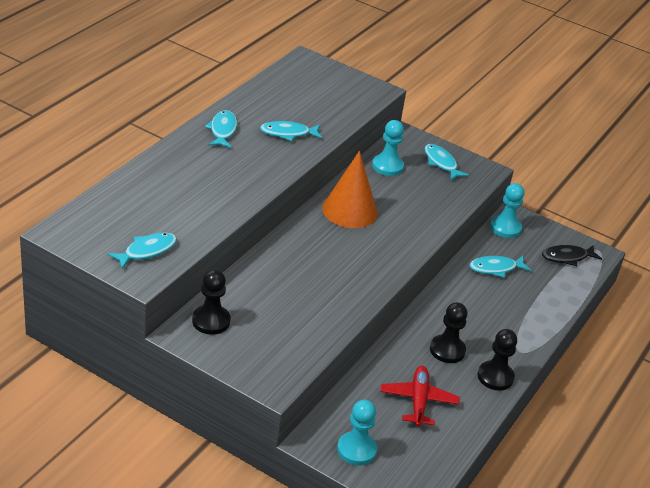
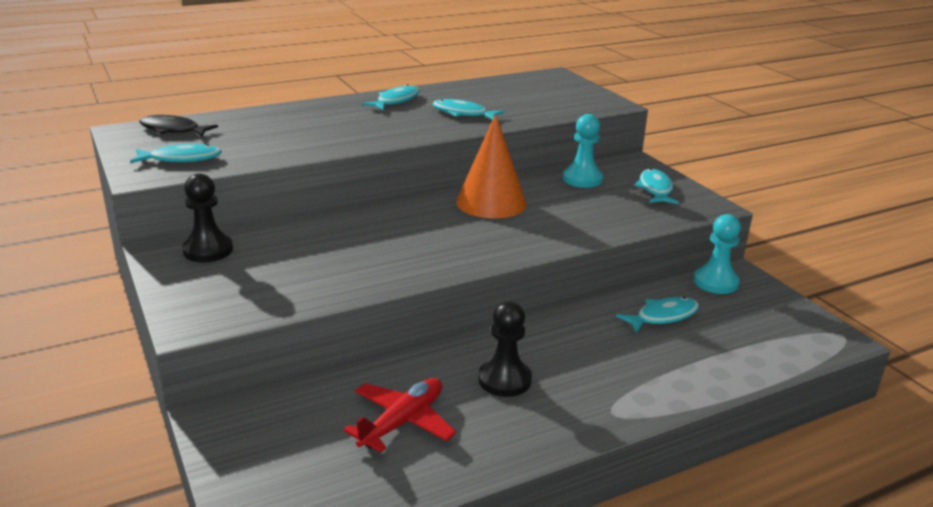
camera: 35 degrees right, 10 degrees down
(356, 450) = (255, 448): turquoise pawn -> none
(495, 268) = (663, 316): turquoise fish -> turquoise fish turned 135 degrees clockwise
(495, 377) = (544, 431): black pawn -> none
(567, 257) = (785, 332): black fish -> black fish (173, 130)

